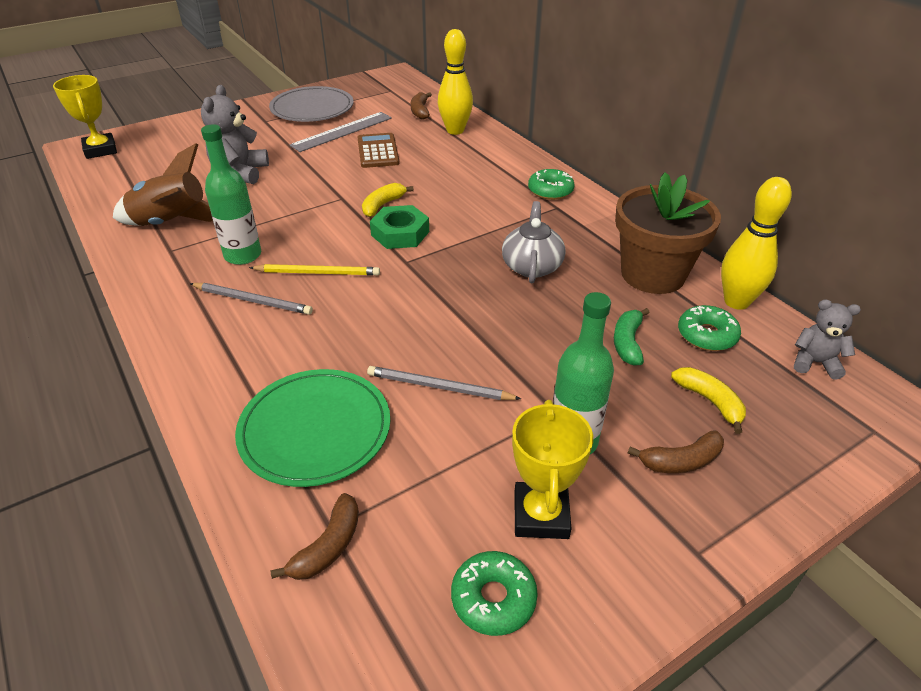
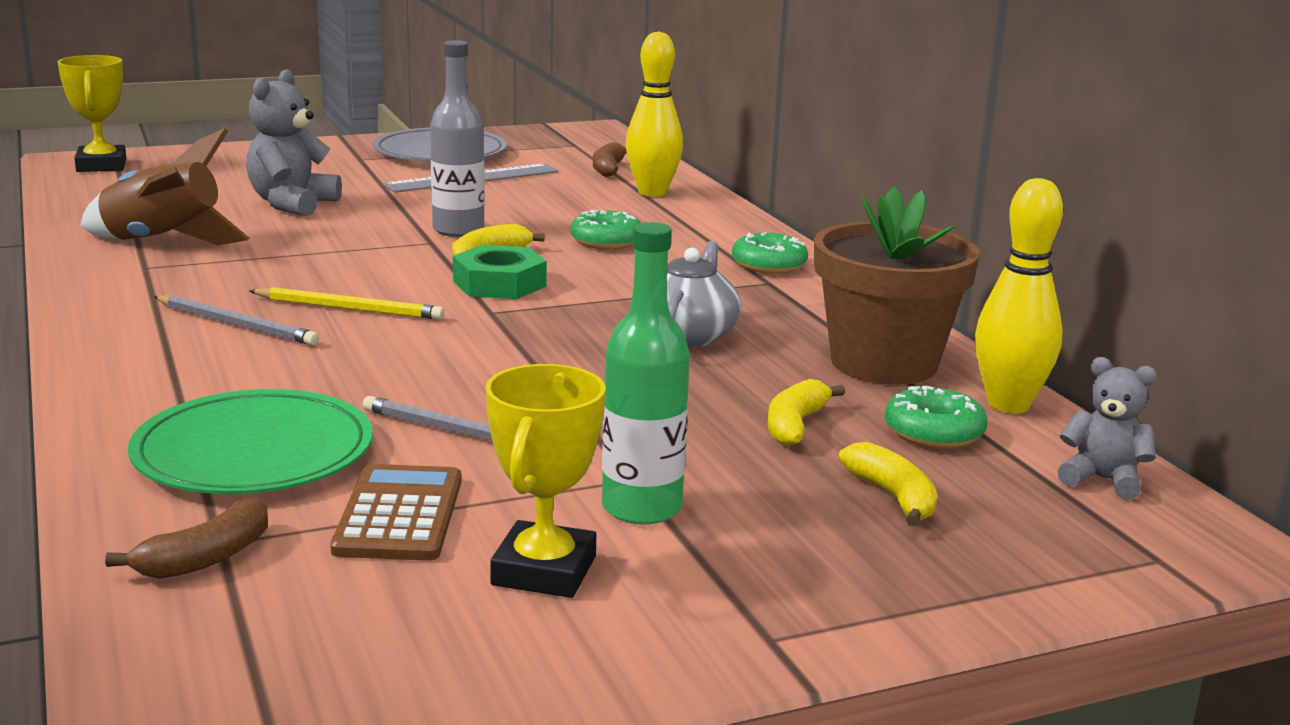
camera: 10 degrees right, 20 degrees down
(243, 255) = (248, 281): green bottle -> none
(354, 184) = (458, 230): none -> grey bottle
(378, 151) = (516, 202): brown calculator -> brown calculator (399, 515)
(493, 598) = (420, 636): green donut -> green donut (606, 241)
(627, 342) = (795, 425): green banana -> yellow banana
(681, 461) = (804, 548): brown banana -> none

